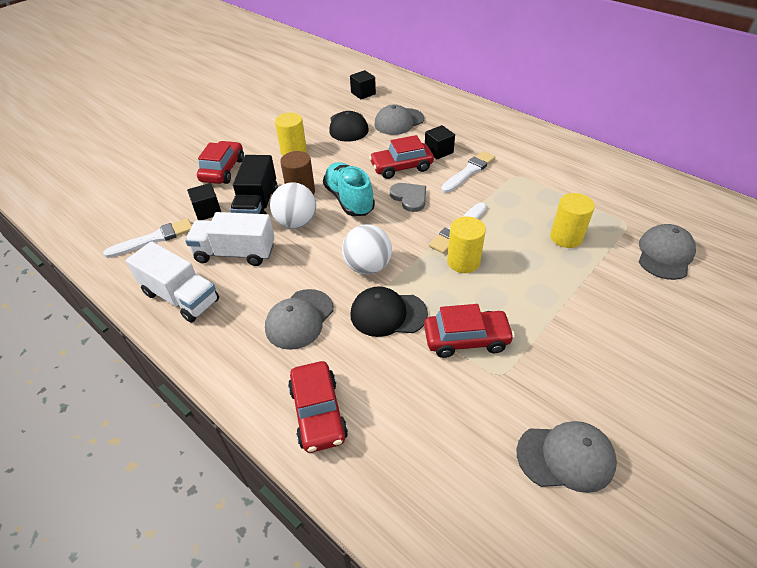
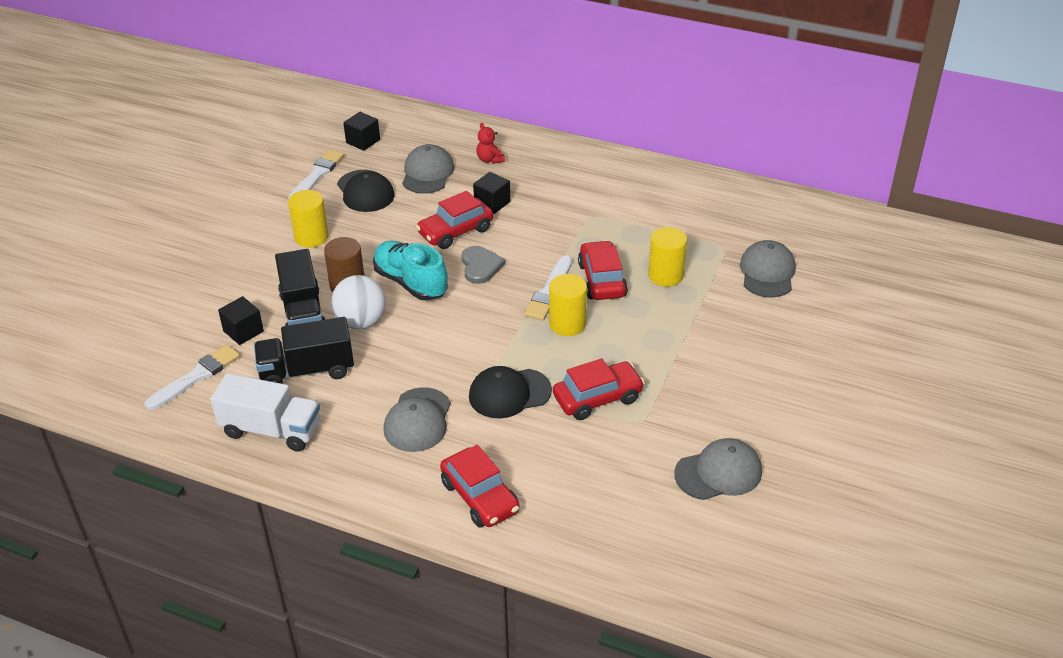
camera: 20 degrees left, 5 degrees down
(223, 170) = (232, 278): red car -> red car (601, 280)
(235, 253) = (307, 371): white truck -> black truck
(368, 267) = (467, 352): white ball -> none
(399, 122) = (427, 173): grey cap -> grey cap turned 150 degrees clockwise
(409, 197) = (480, 266): grey heart -> grey heart turned 45 degrees clockwise
(450, 120) = (490, 160): none -> red teddy bear
(469, 172) = (537, 222): white brush -> white brush (317, 175)

